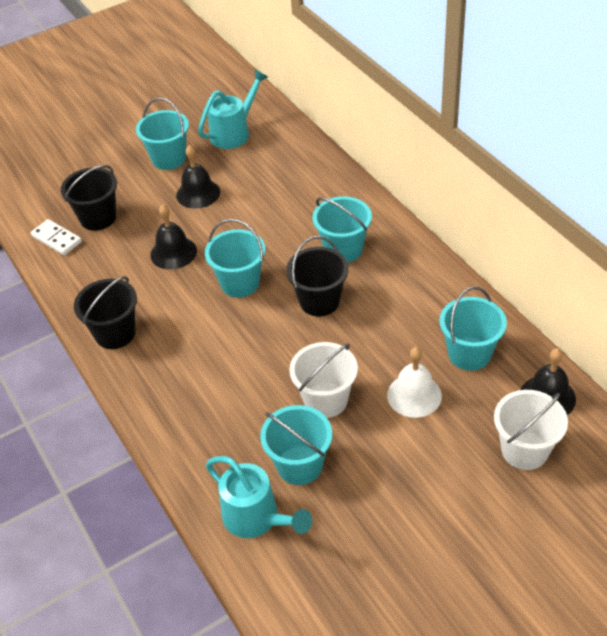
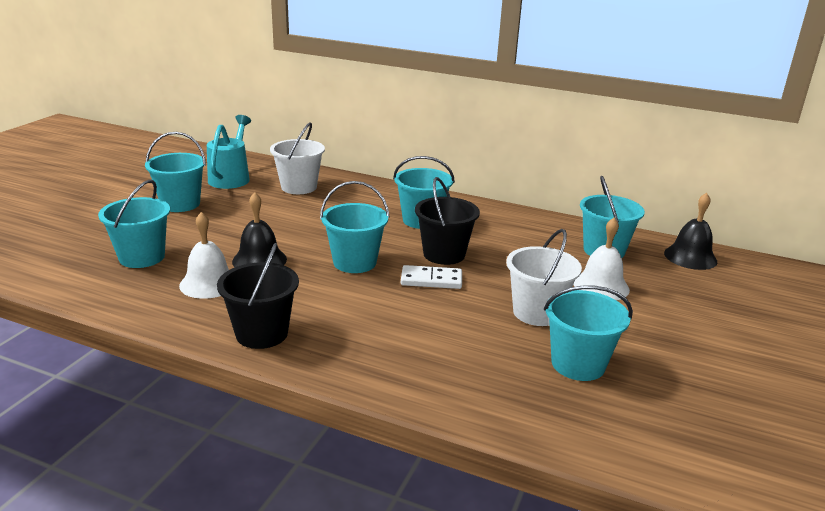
camera: 40 degrees left, 20 degrees down
(56, 239) = (104, 284): white domino -> white domino (431, 280)
(98, 218) = (142, 257): black bucket -> turquoise bucket
(120, 265) = (209, 283): none -> white bell
(198, 193) = (239, 218): black bell -> none
(257, 519) = (597, 420): turquoise watering can -> none
(524, 450) = (723, 290): white bucket -> white bucket (299, 187)

